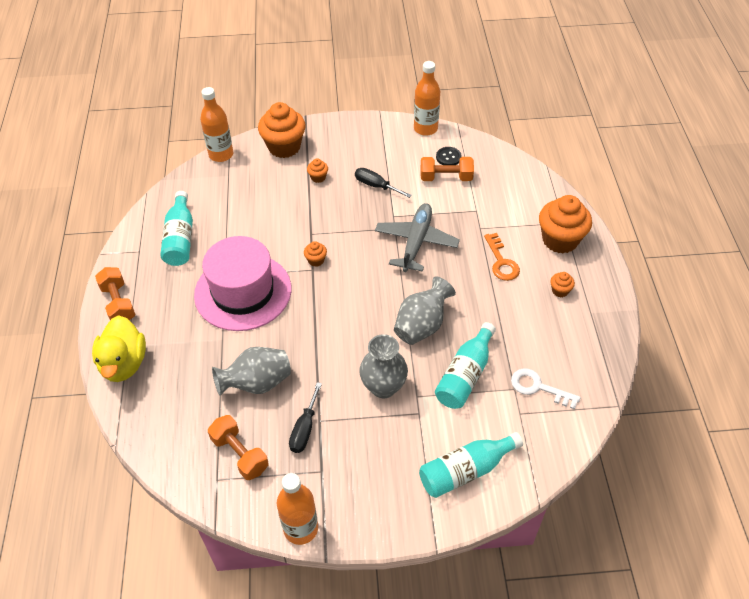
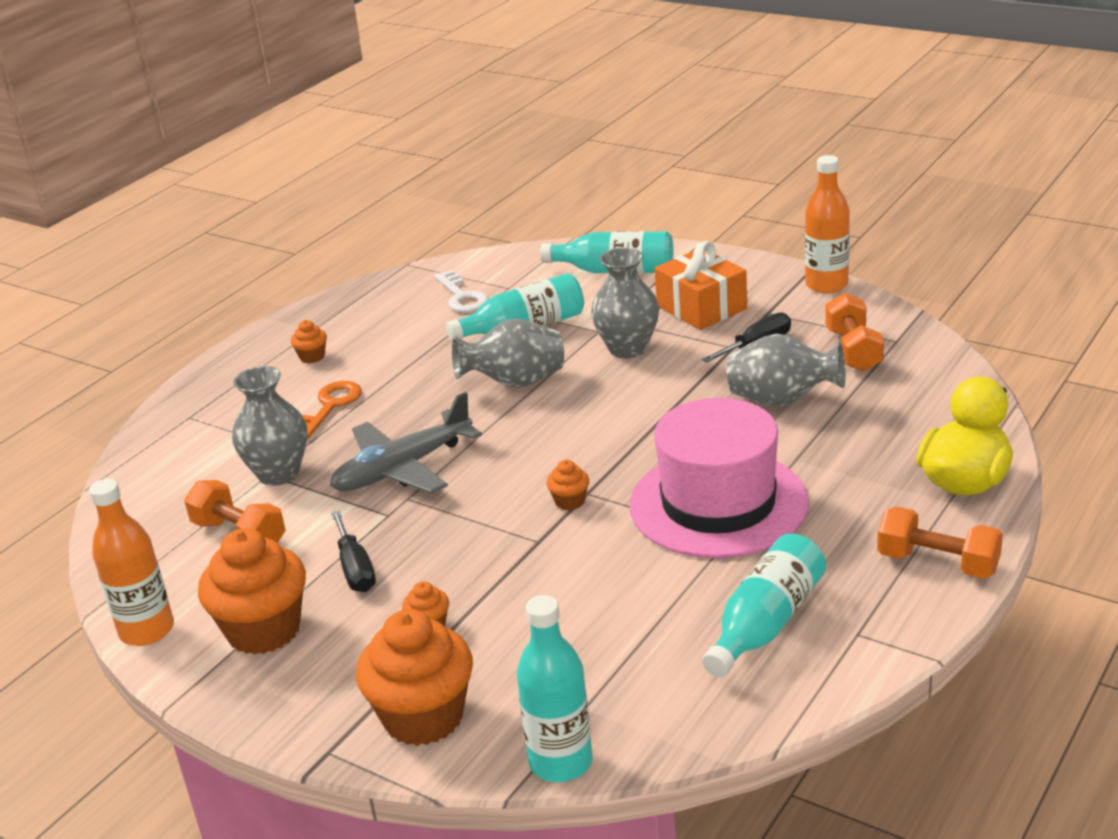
camera: 140 degrees left, 20 degrees down
(118, 303) = (938, 563): orange dumbbell -> orange dumbbell turned 75 degrees counterclockwise
(221, 154) = (560, 762): orange bottle -> turquoise bottle
(370, 454) = (701, 307): none -> orange gift
(448, 157) = (188, 564): black button -> none
(471, 213) = (278, 473): none -> grey vase
(560, 240) = (226, 401): orange cupcake -> orange cupcake (264, 630)

